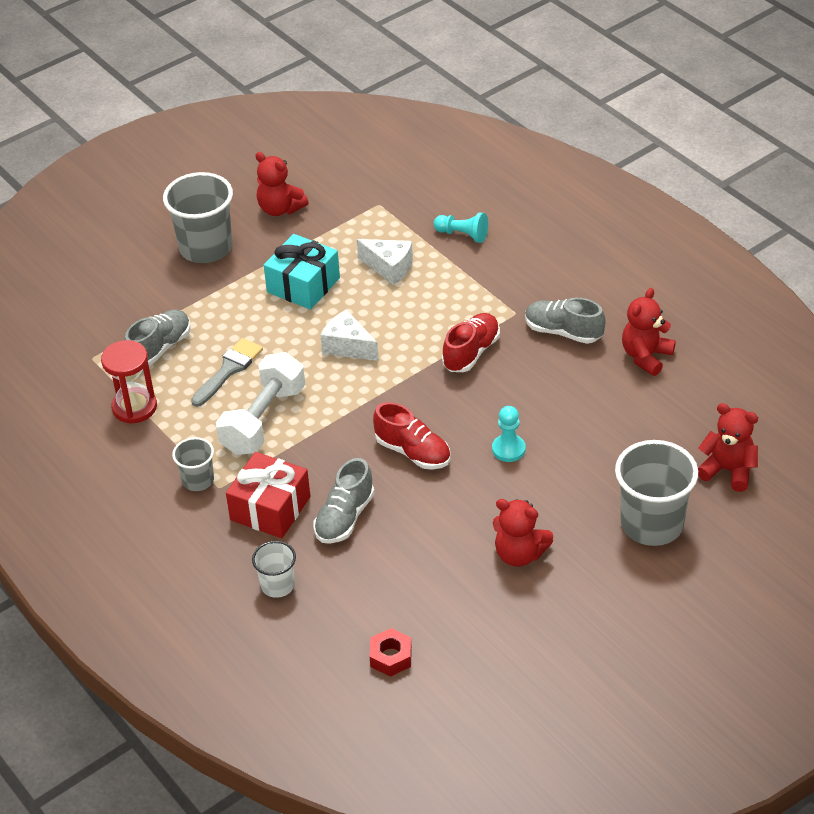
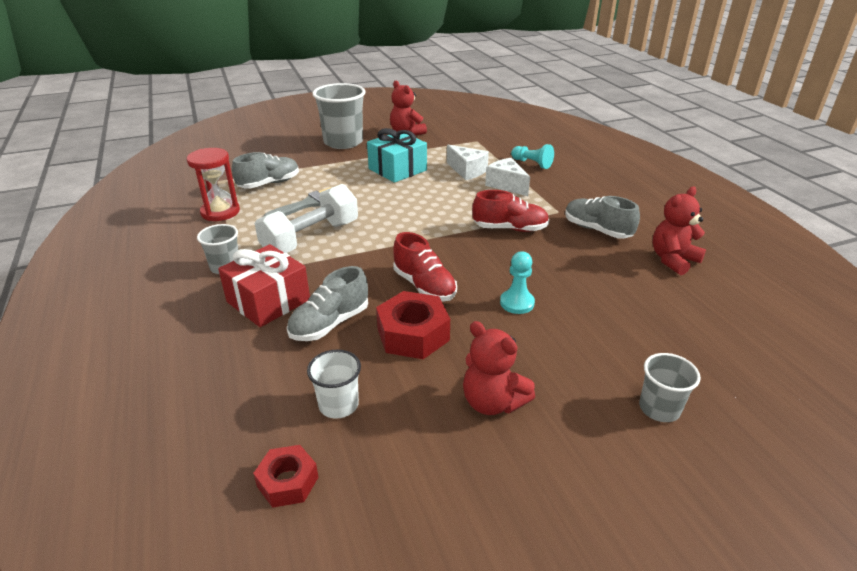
camera: 15 degrees right, 10 degrees down
(277, 585) = (224, 368): white cup -> white cup (338, 405)
(348, 346) = (409, 207): white cheese -> white cheese (506, 185)
(426, 508) = (413, 334): none -> red nut
(471, 352) = (510, 229): red shoe -> red shoe turned 45 degrees clockwise
(652, 524) = (659, 408): grey cup -> grey cup, size x0.53
(728, 470) = (758, 374): red teddy bear -> none

